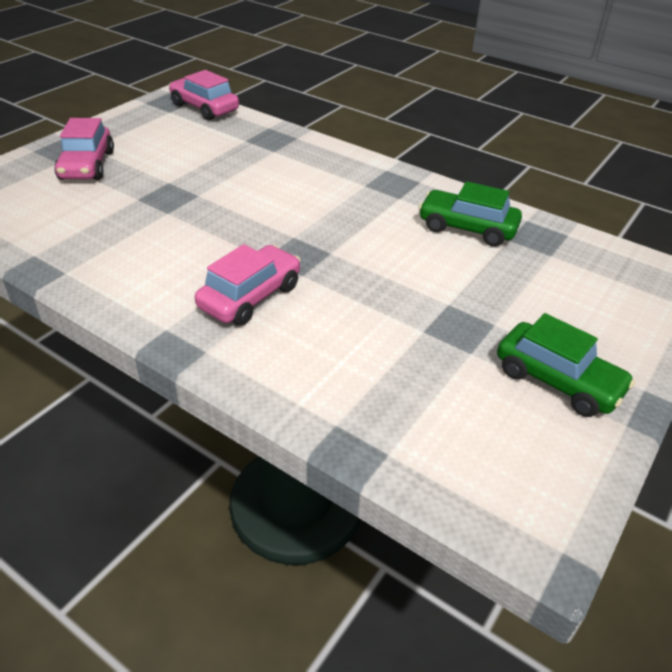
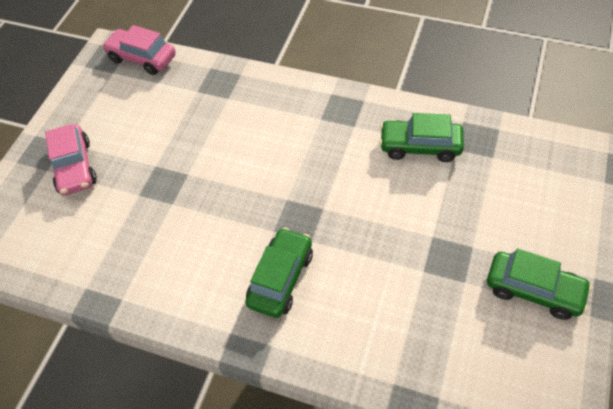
camera: 10 degrees left, 15 degrees up
(250, 297) = (280, 278): pink car -> green car

